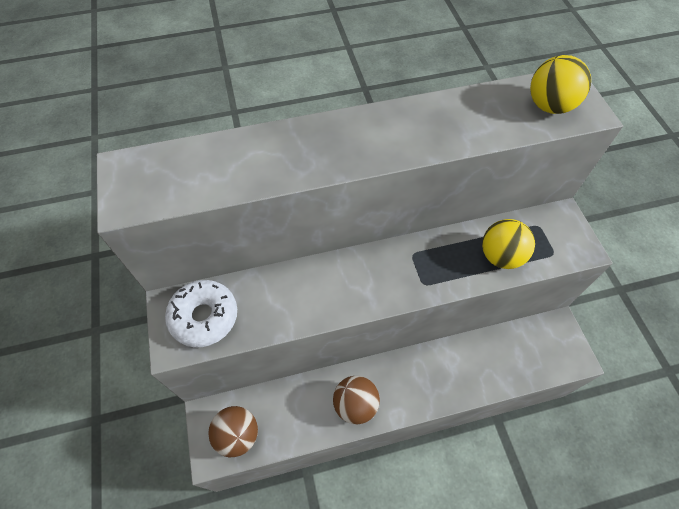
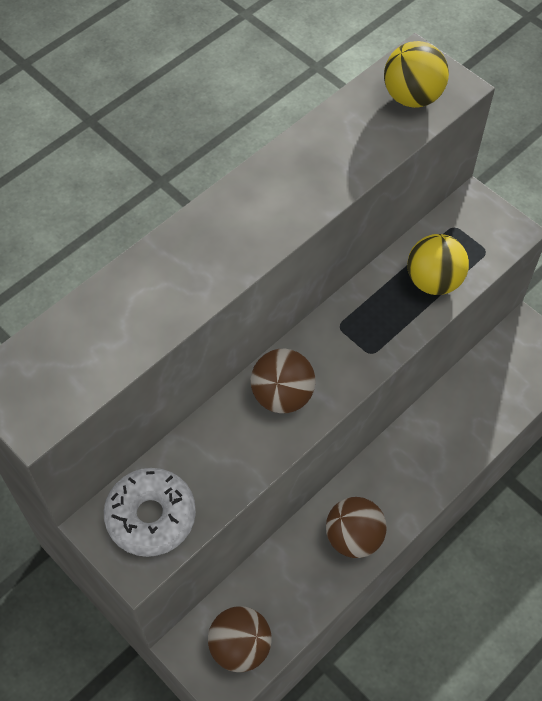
camera: 30 degrees left, 0 degrees up
(343, 281) = (282, 395): none -> brown ball

